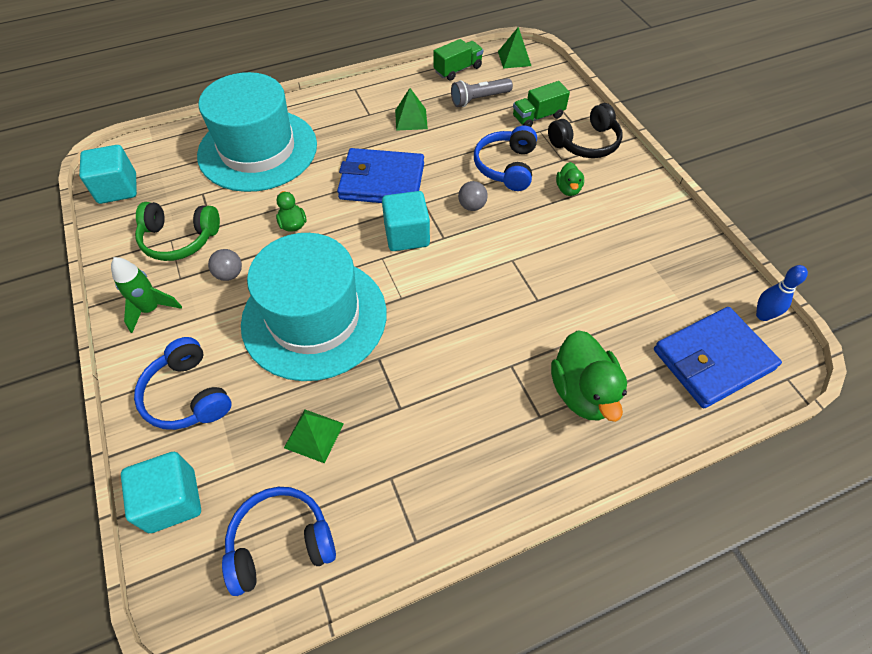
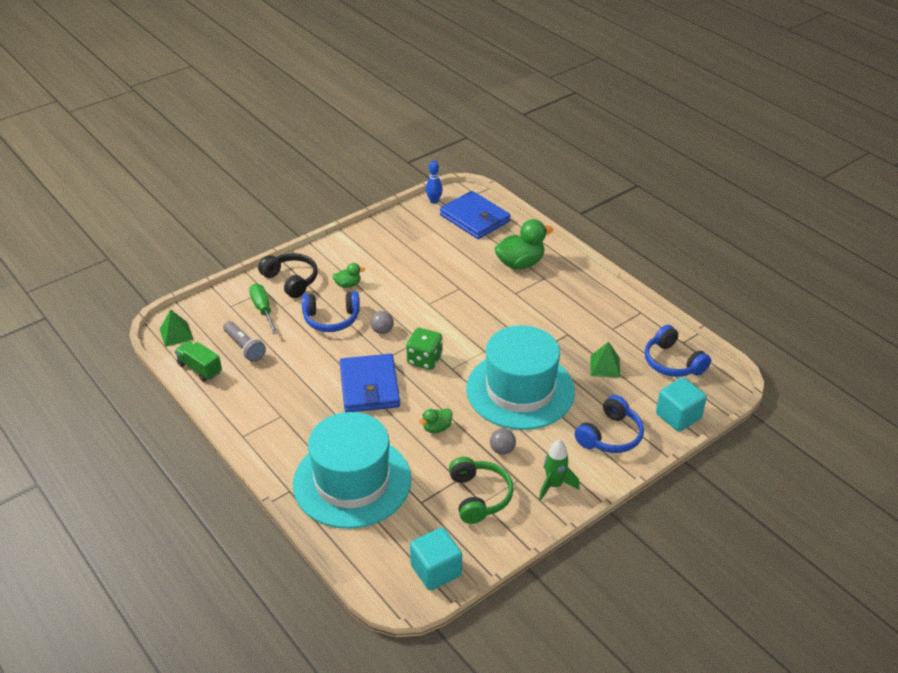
camera: 105 degrees left, 15 degrees down
(407, 235) = (424, 360): turquoise cube -> green dice
(411, 119) = (283, 386): green pyramid -> none
(538, 117) = (263, 309): green truck -> green screwdriver

